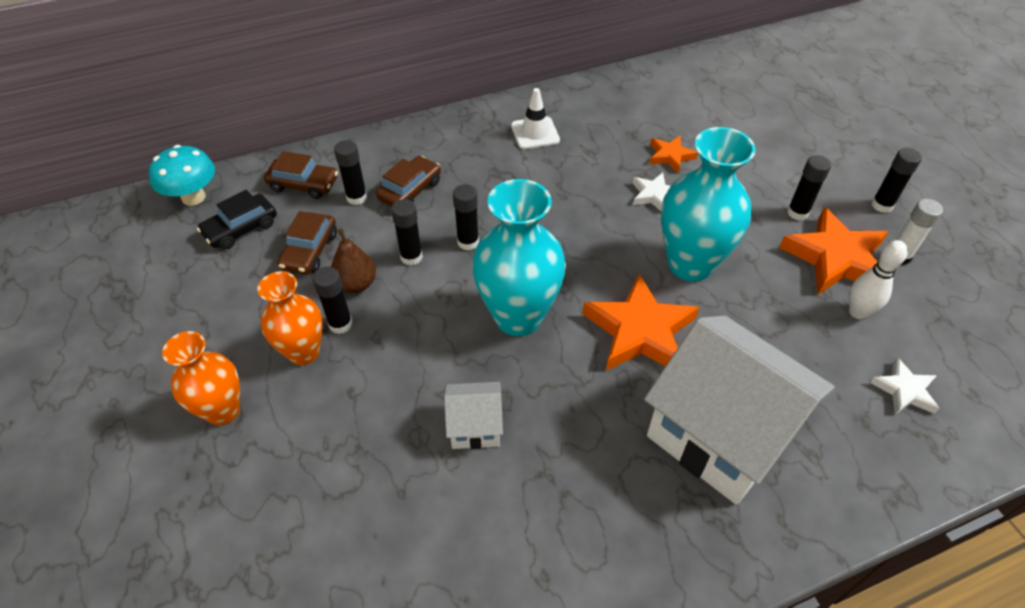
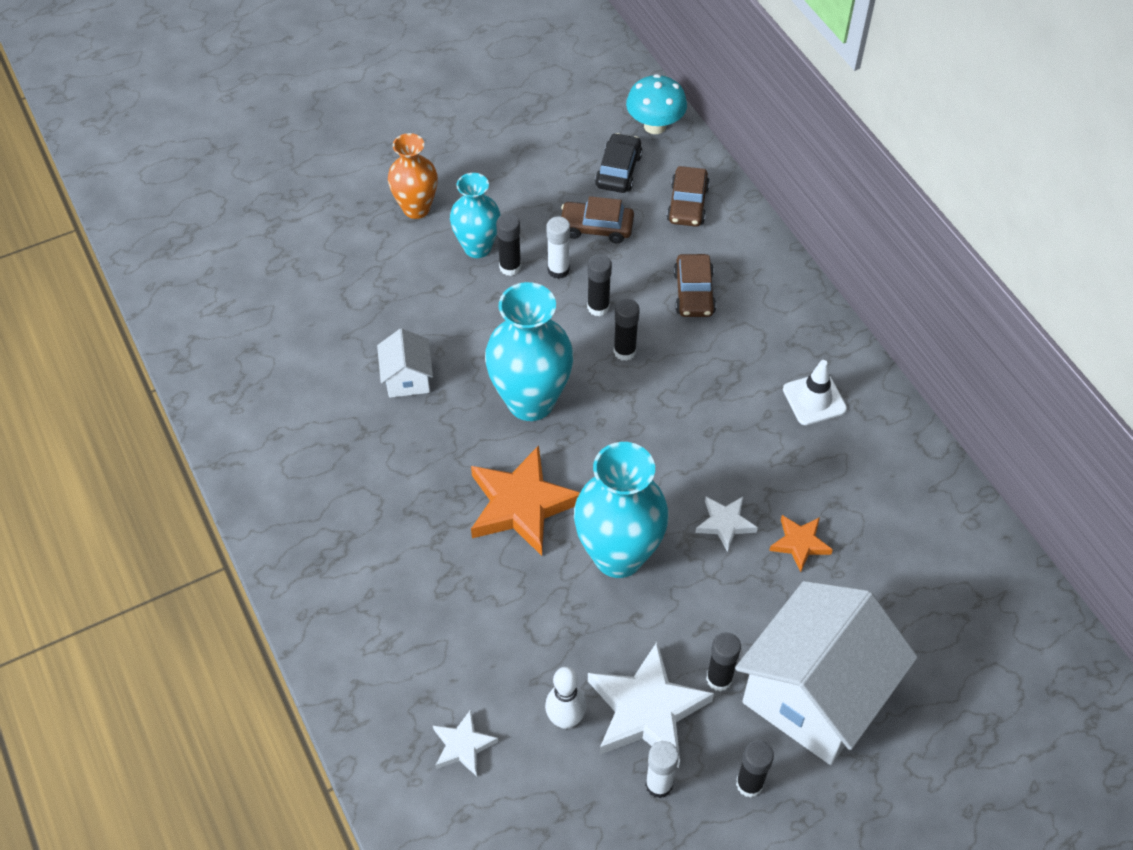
camera: 85 degrees right, 5 degrees up
(241, 228) = (618, 170): black car -> black car turned 60 degrees clockwise
(303, 352) = (477, 247): orange vase -> turquoise vase
(356, 284) = (558, 270): brown pear -> white glue stick
(357, 197) = (675, 250): black glue stick -> none
(410, 190) = (694, 293): brown car -> brown car turned 60 degrees clockwise
(720, 434) = (406, 568): white house -> white house (814, 695)
(835, 258) = (646, 710): orange star -> white star

